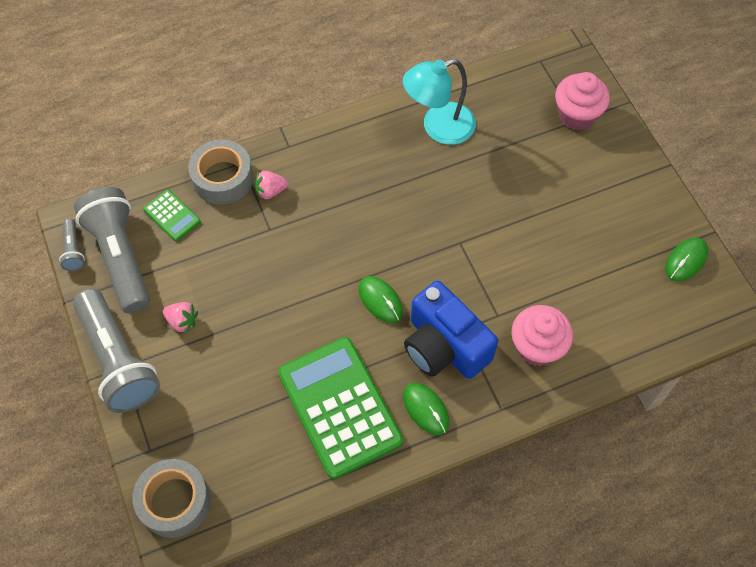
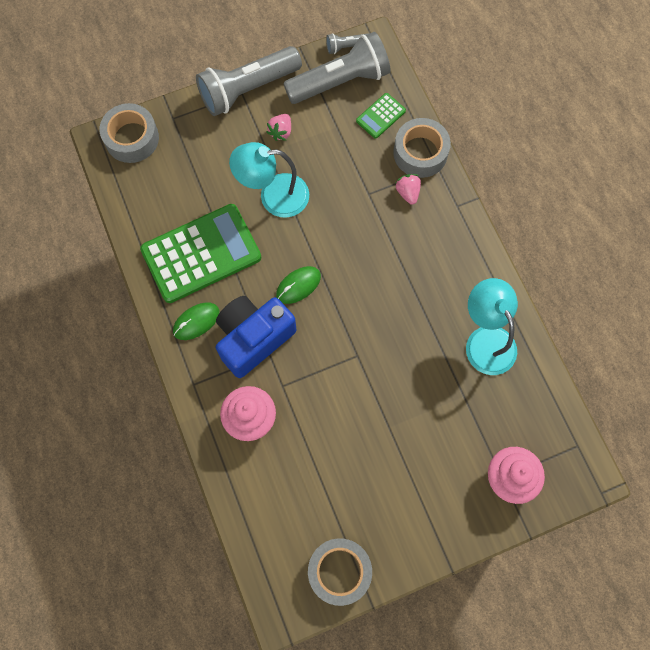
camera: 90 degrees right, 10 degrees up
(267, 328) = (273, 196): none -> turquoise lamp
(686, 260) = (339, 571): green mouse -> grey tape

